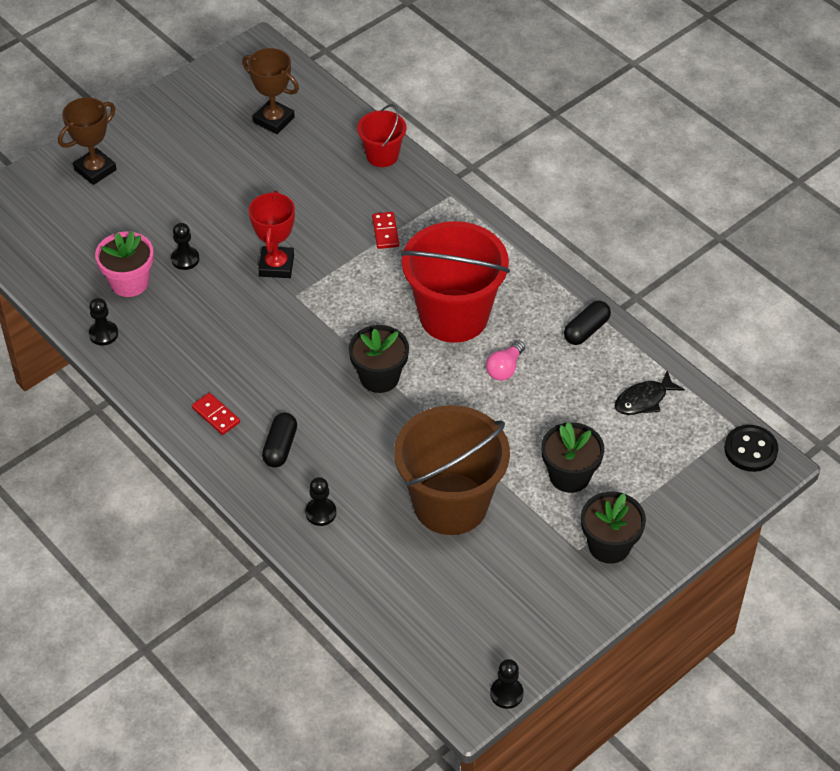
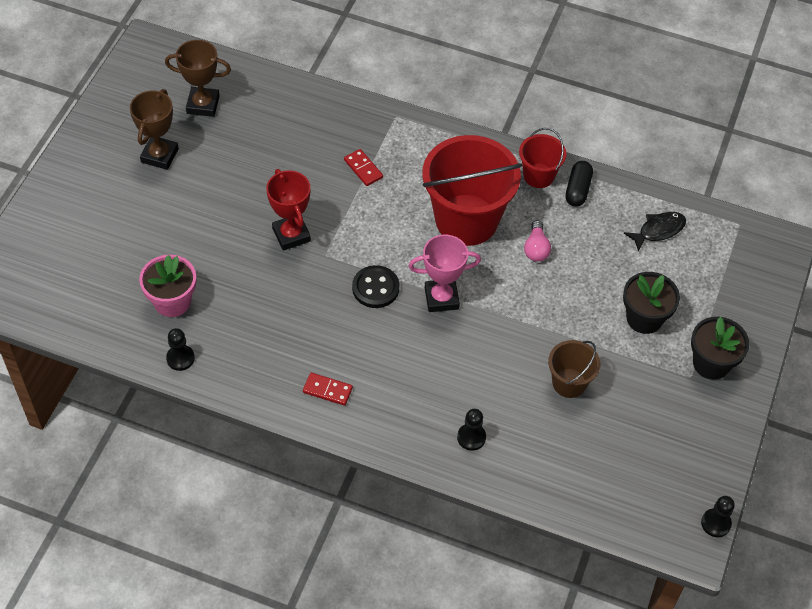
camera: 30 degrees left, 5 degrees up
(95, 170) = (72, 210): brown trophy -> brown trophy (159, 155)
(185, 259) = (208, 260): black pawn -> none
(280, 447) = (400, 395): black capsule -> none
(379, 377) = (441, 298): black flower pot -> pink trophy
(382, 155) = (316, 102): red bucket -> red bucket (538, 175)
(450, 504) = (569, 383): brown bucket -> brown bucket, size x0.50
(644, 400) = (658, 230): black fish -> black fish turned 150 degrees counterclockwise
(750, 450) = (762, 238): black button -> black button (375, 288)

